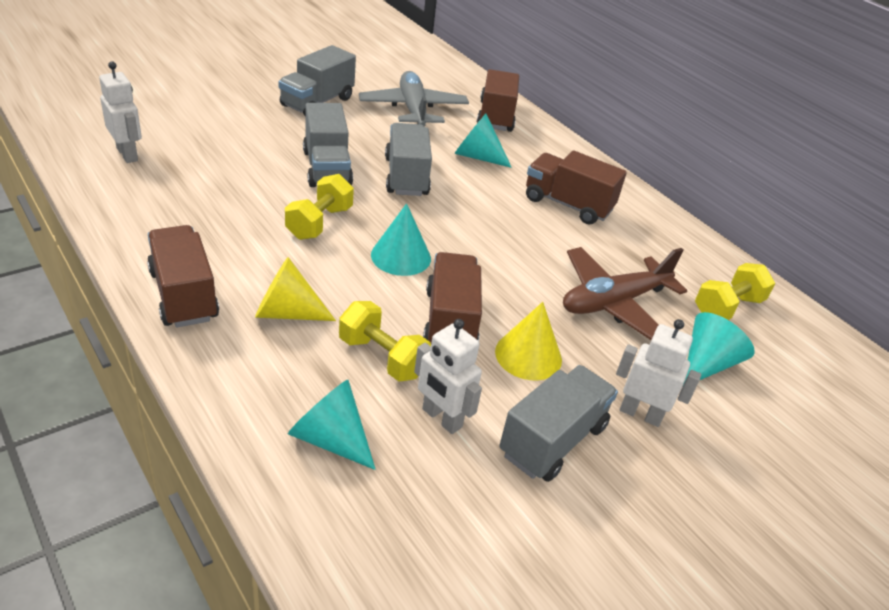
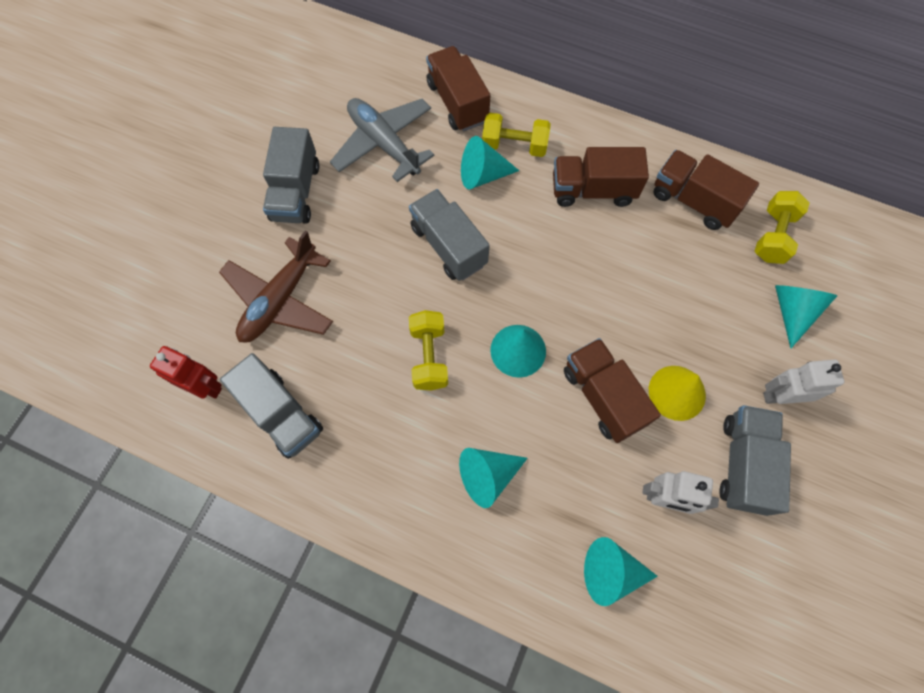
camera: 25 degrees left, 30 degrees up
(127, 154) = (205, 386): white robot -> red robot
(183, 295) = (401, 515): brown truck -> brown truck (693, 201)
(286, 312) = (487, 476): yellow cone -> turquoise cone
(327, 168) = (379, 282): grey truck -> grey truck (281, 414)
(382, 357) = (586, 470): yellow dumbbell -> yellow dumbbell (514, 146)
(613, 302) = (696, 289): brown plane -> brown plane (280, 300)

